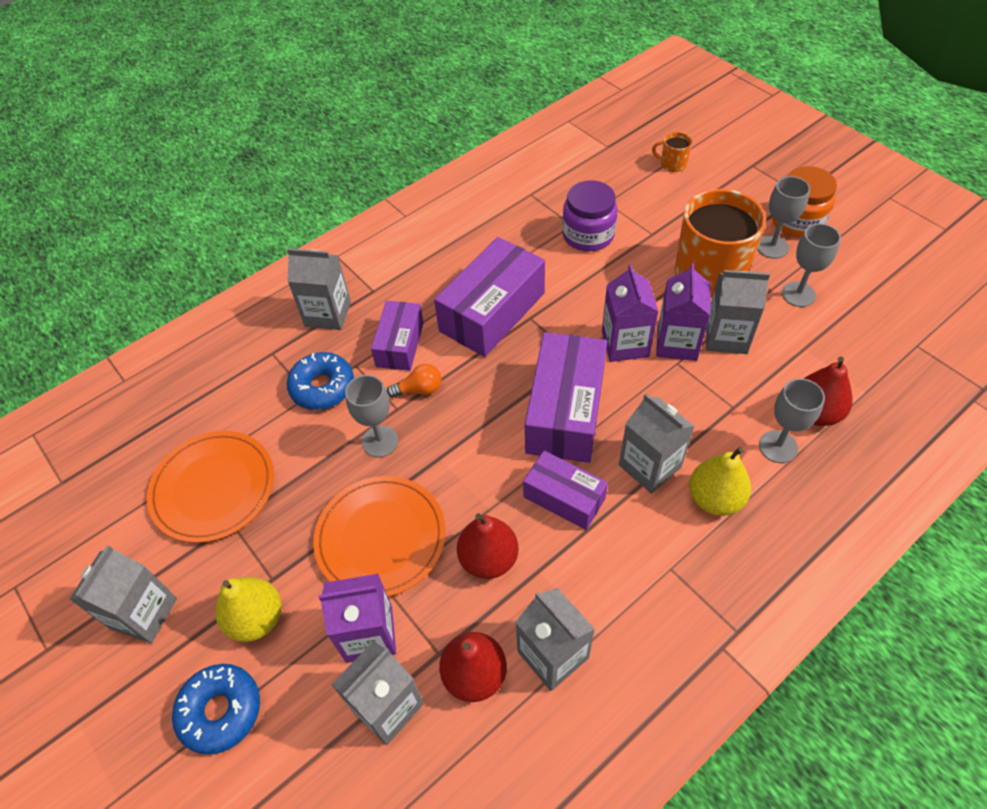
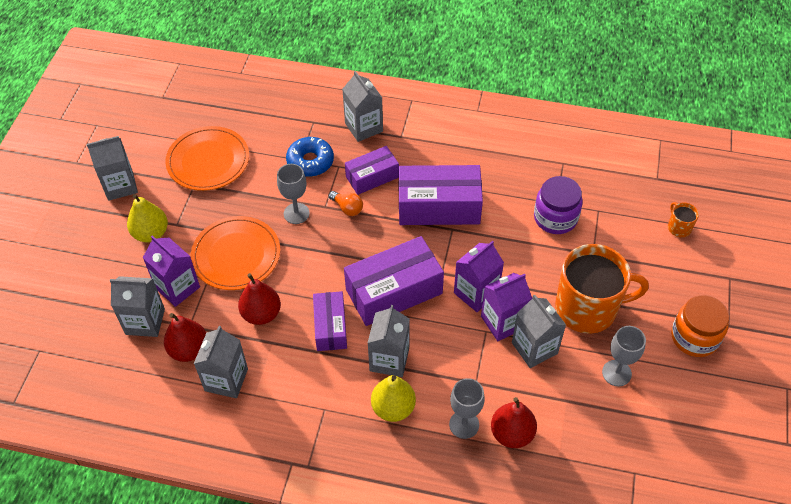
camera: 50 degrees right, 0 degrees up
(220, 711) = (95, 253): blue donut -> none
(772, 247) = (650, 334): grey goblet -> none

